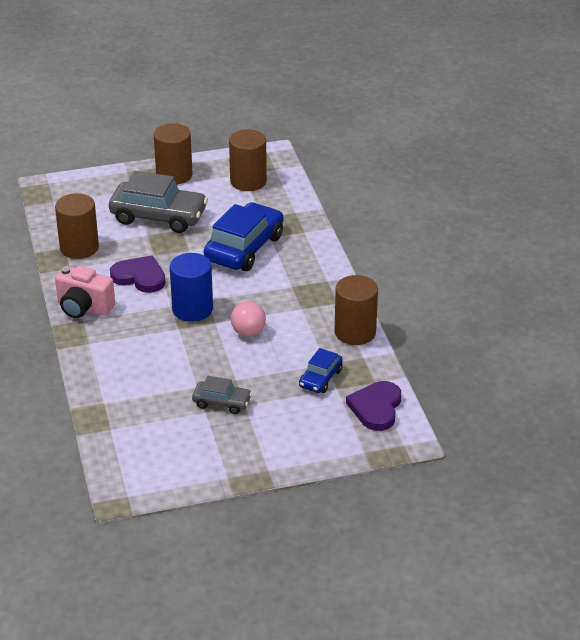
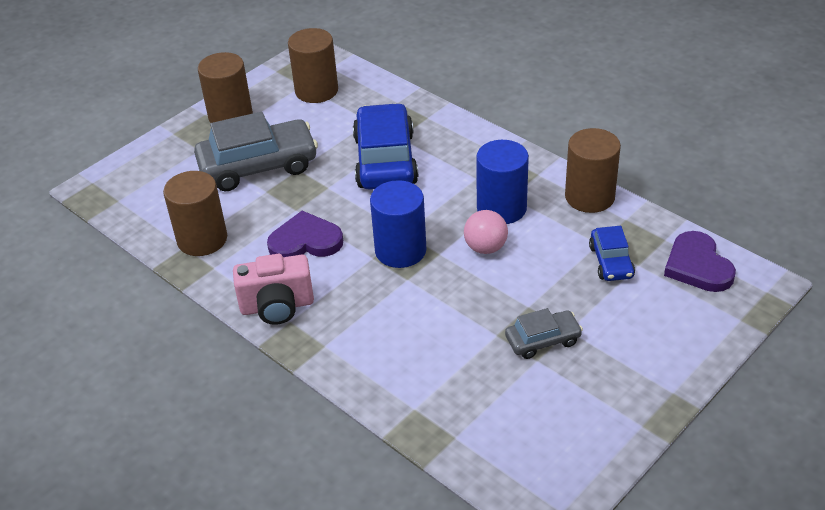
camera: 30 degrees left, 5 degrees up
(286, 313) = (501, 208): none -> blue cylinder

